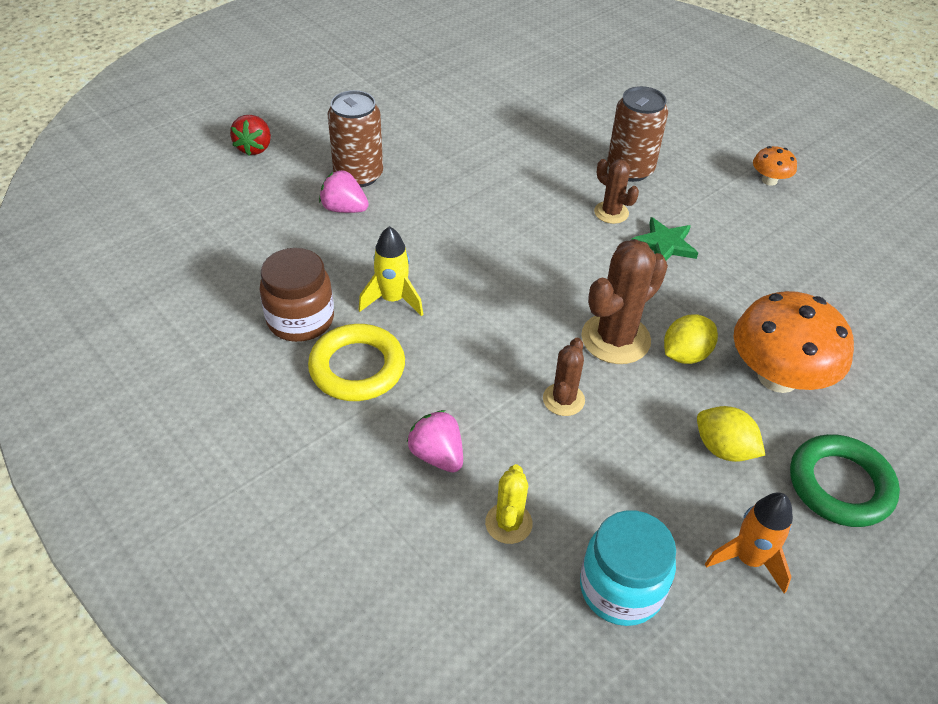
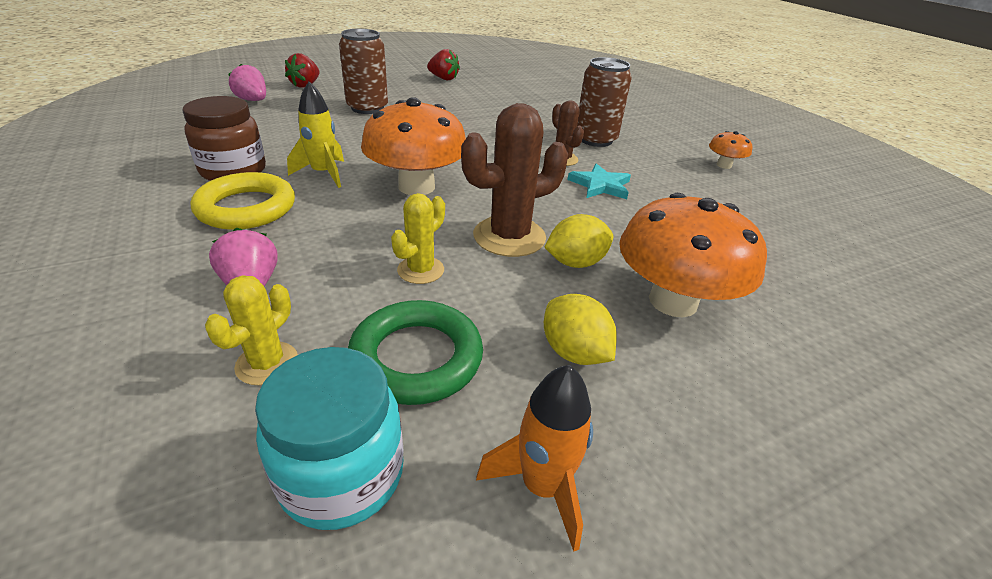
camera: 15 degrees right, 10 degrees down
(344, 209) = (338, 121): pink strawberry -> pink strawberry (253, 100)
(406, 91) = (443, 78): none -> red strawberry
(494, 294) = (416, 187): none -> orange mushroom
(563, 399) = (420, 270): brown cactus -> yellow cactus
(665, 244) = (600, 185): green star -> turquoise star
(840, 485) = (714, 428): green ring -> green ring (416, 358)

